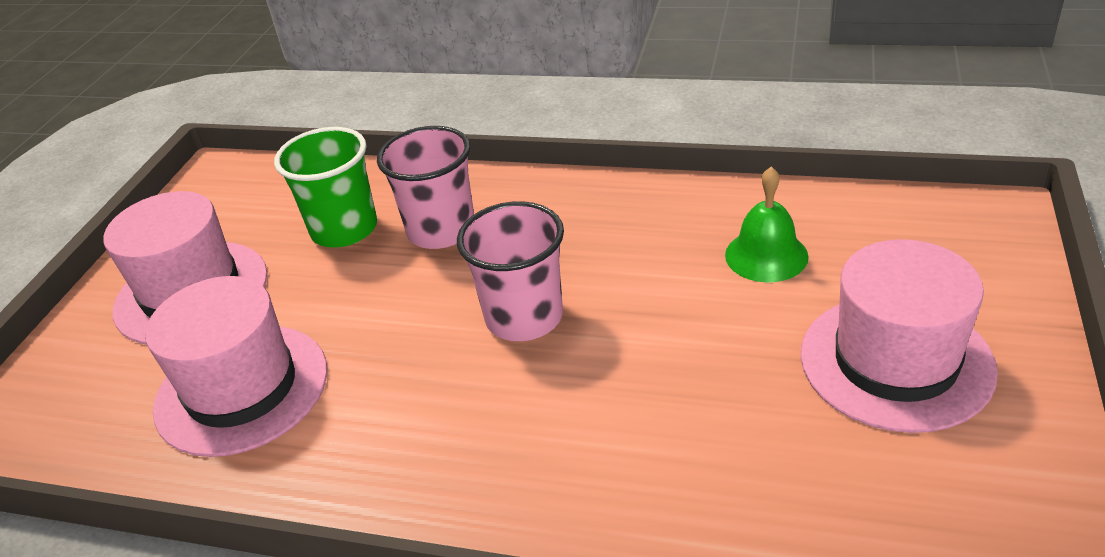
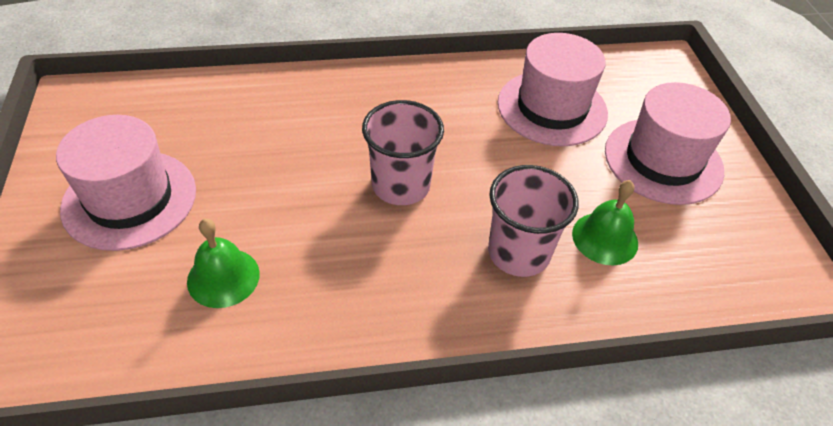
camera: 150 degrees right, 10 degrees up
(344, 229) = (605, 238): green cup -> green bell

